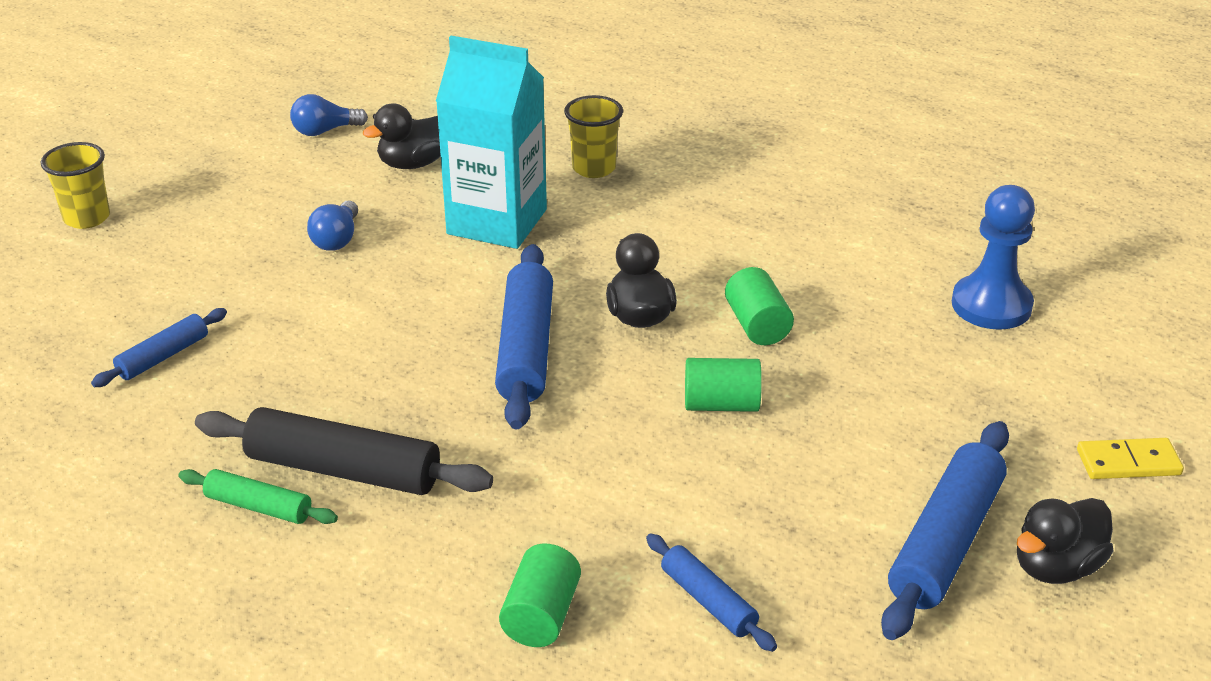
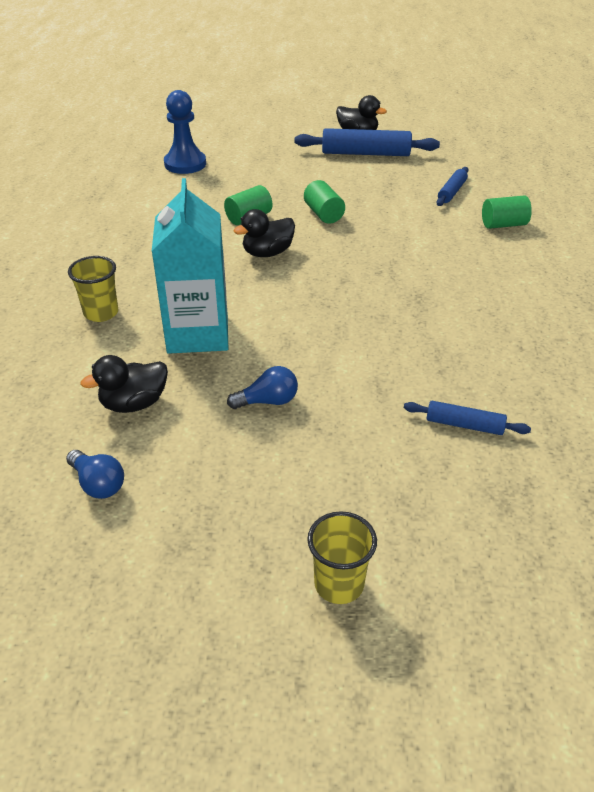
camera: 115 degrees left, 5 degrees up
(258, 507) = (535, 324): green rolling pin -> none
(343, 470) = (481, 307): black rolling pin -> none
(413, 163) = (134, 403): black duck -> black duck turned 120 degrees clockwise
(525, 349) = (328, 281): blue rolling pin -> none
(1128, 463) = (282, 127): yellow domino -> none

